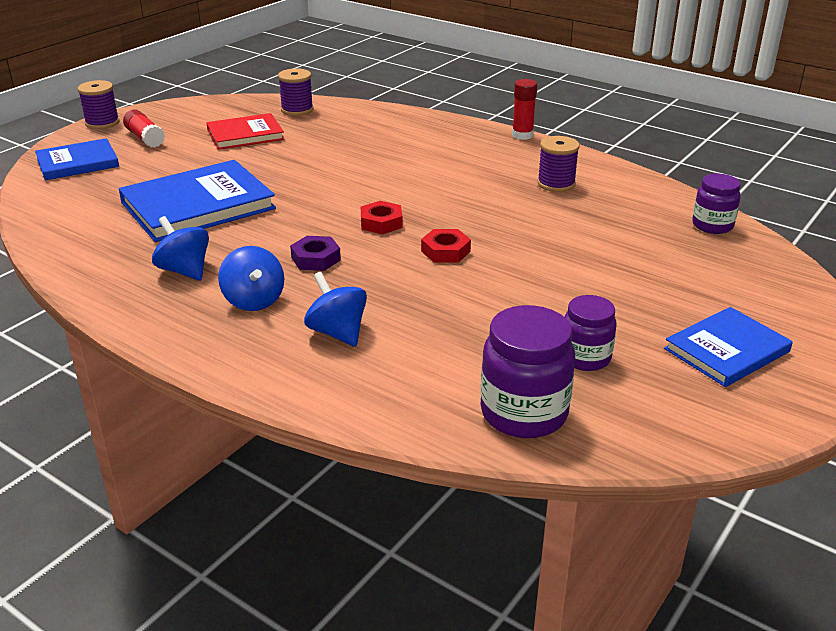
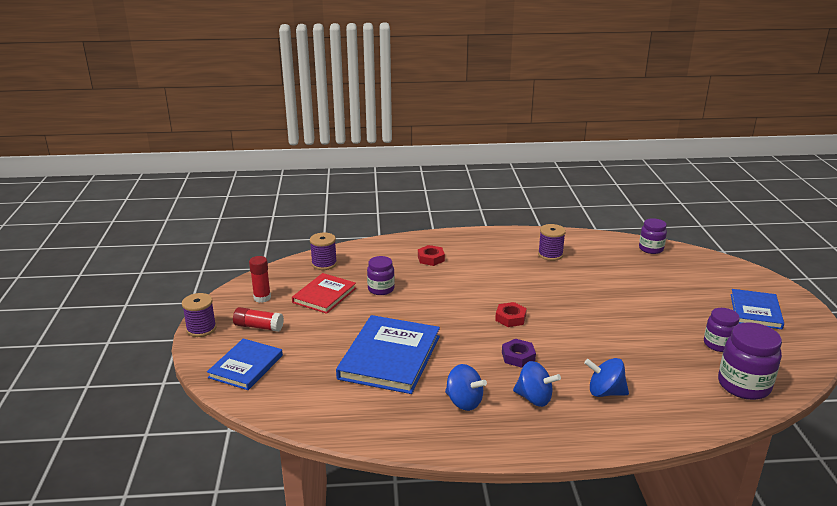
camera: 40 degrees left, 5 degrees down
(184, 271) = (464, 402): blue spinning top -> blue spinning top turned 150 degrees counterclockwise
(305, 148) = (381, 289): none -> purple jar
(445, 251) = (570, 319): red nut -> red nut (431, 258)
(522, 135) = (483, 231): red glue stick -> red glue stick (262, 298)

